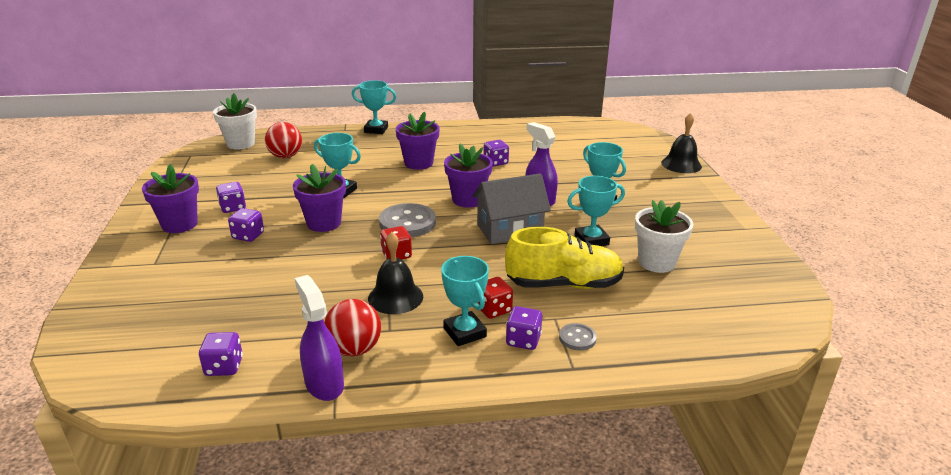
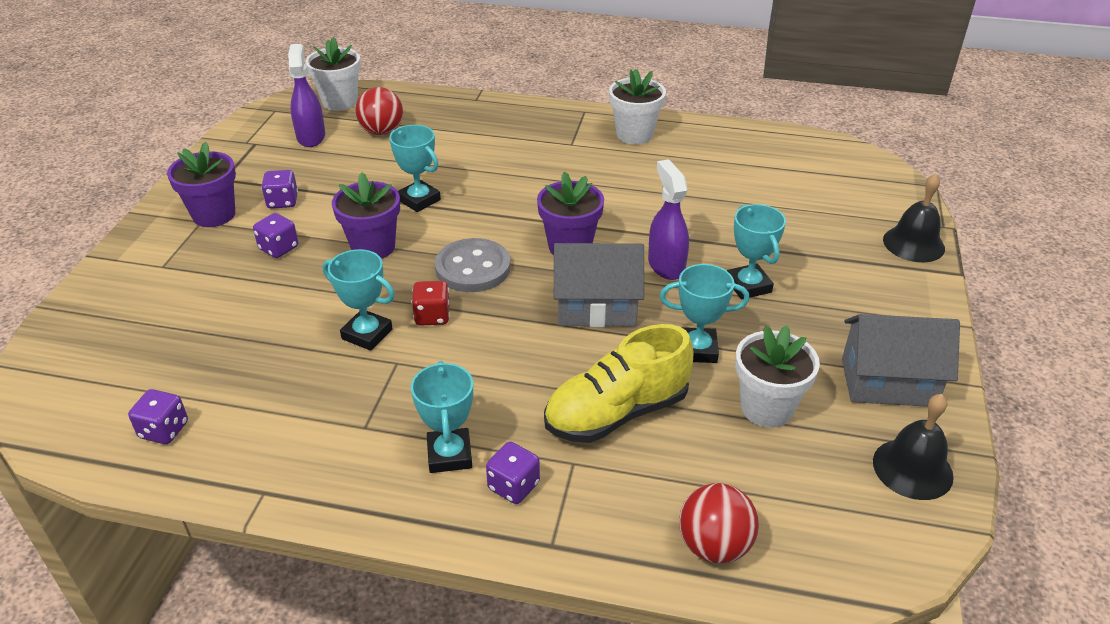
camera: 20 degrees right, 10 degrees up
(324, 384) = (254, 483): purple spray bottle -> purple spray bottle (311, 137)
(354, 349) = (311, 444): red ball -> red ball (714, 546)
(376, 130) = (515, 106): turquoise trophy -> turquoise trophy (367, 334)
(395, 297) = (397, 380): black bell -> black bell (912, 468)
(418, 163) = (539, 173): purple flower pot -> none
(469, 134) = (634, 134): none -> white flower pot
(493, 309) = (504, 429): red dice -> none
(495, 162) = (642, 190): purple dice -> none
(564, 284) = (616, 413): yellow shoe -> yellow shoe turned 135 degrees clockwise
(577, 338) = (584, 501): grey button -> none
(718, 235) = (888, 383): none -> grey house

